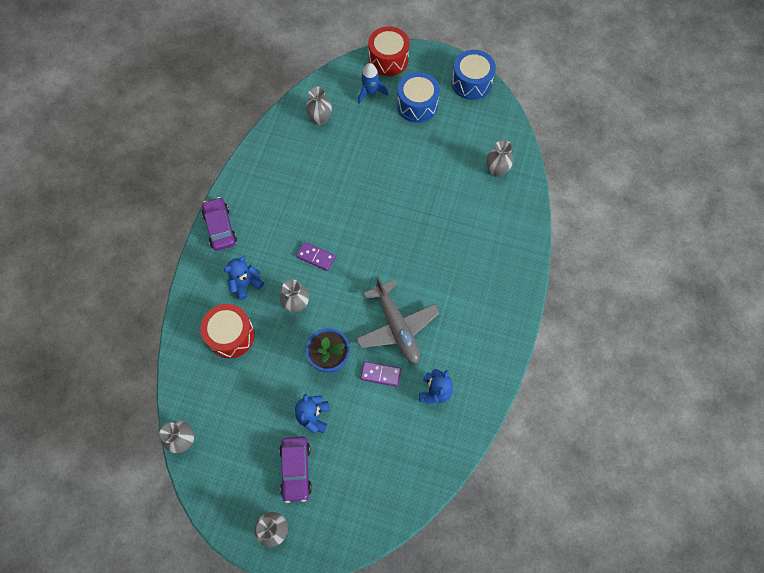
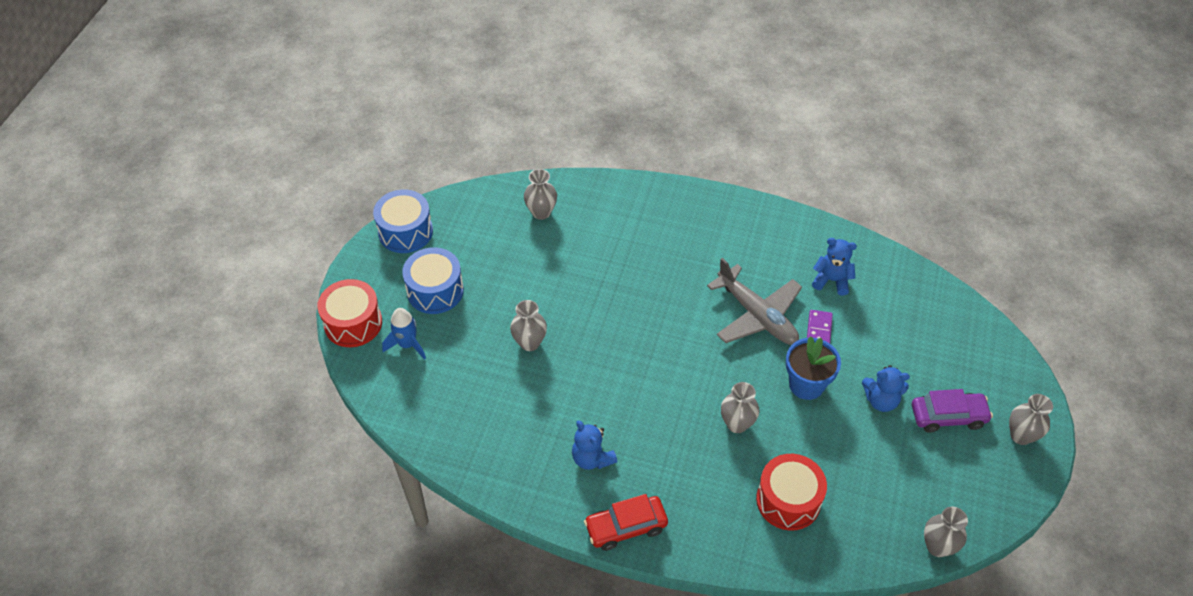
camera: 90 degrees left, 15 degrees down
(220, 227) = (626, 527): purple car -> red car
(245, 284) = (712, 487): blue teddy bear -> blue teddy bear (592, 458)
(316, 257) = (668, 404): purple domino -> none
(320, 119) = (447, 405): grey vase -> grey vase (529, 343)
(397, 327) = (757, 315): grey plane -> grey plane turned 75 degrees clockwise

